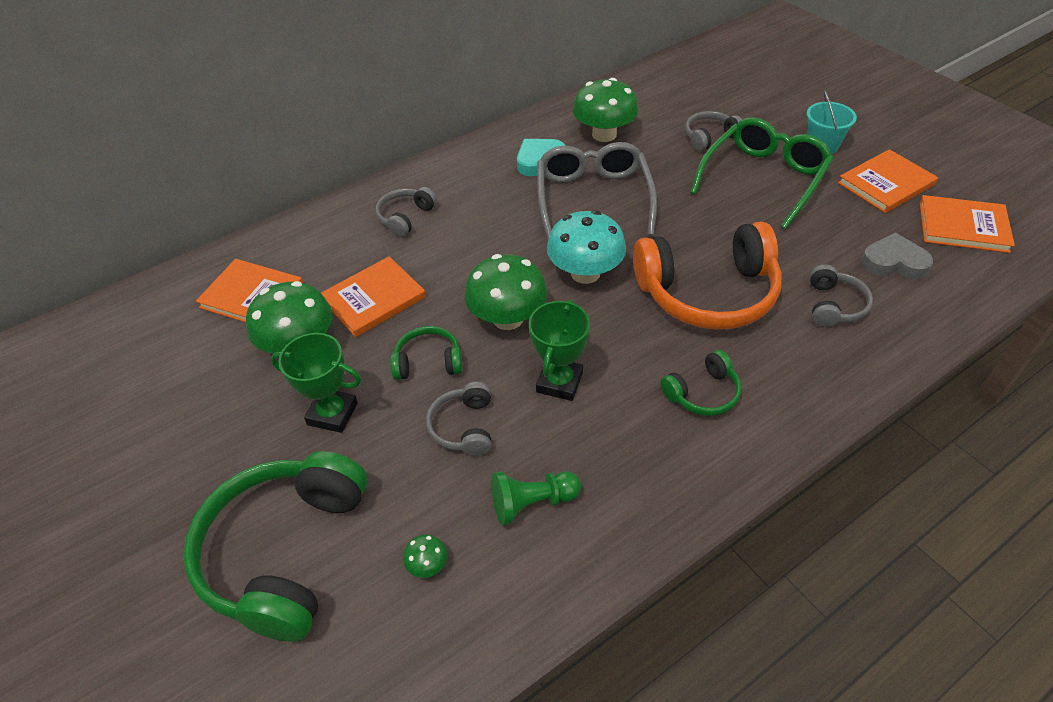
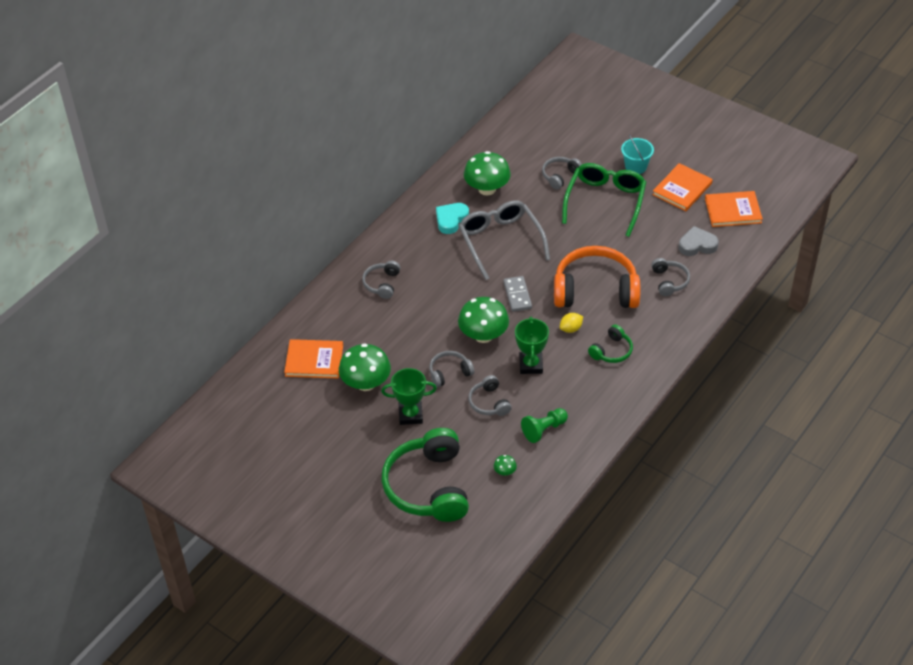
camera: 20 degrees left, 0 degrees up
(374, 299) = (394, 343): orange book -> none
(428, 362) = (449, 373): green headphones -> grey headphones
(585, 273) = (517, 295): turquoise mushroom -> grey domino
(647, 341) = (571, 329): none -> yellow lemon
(708, 292) = (595, 290): orange headphones -> orange headphones turned 150 degrees counterclockwise

